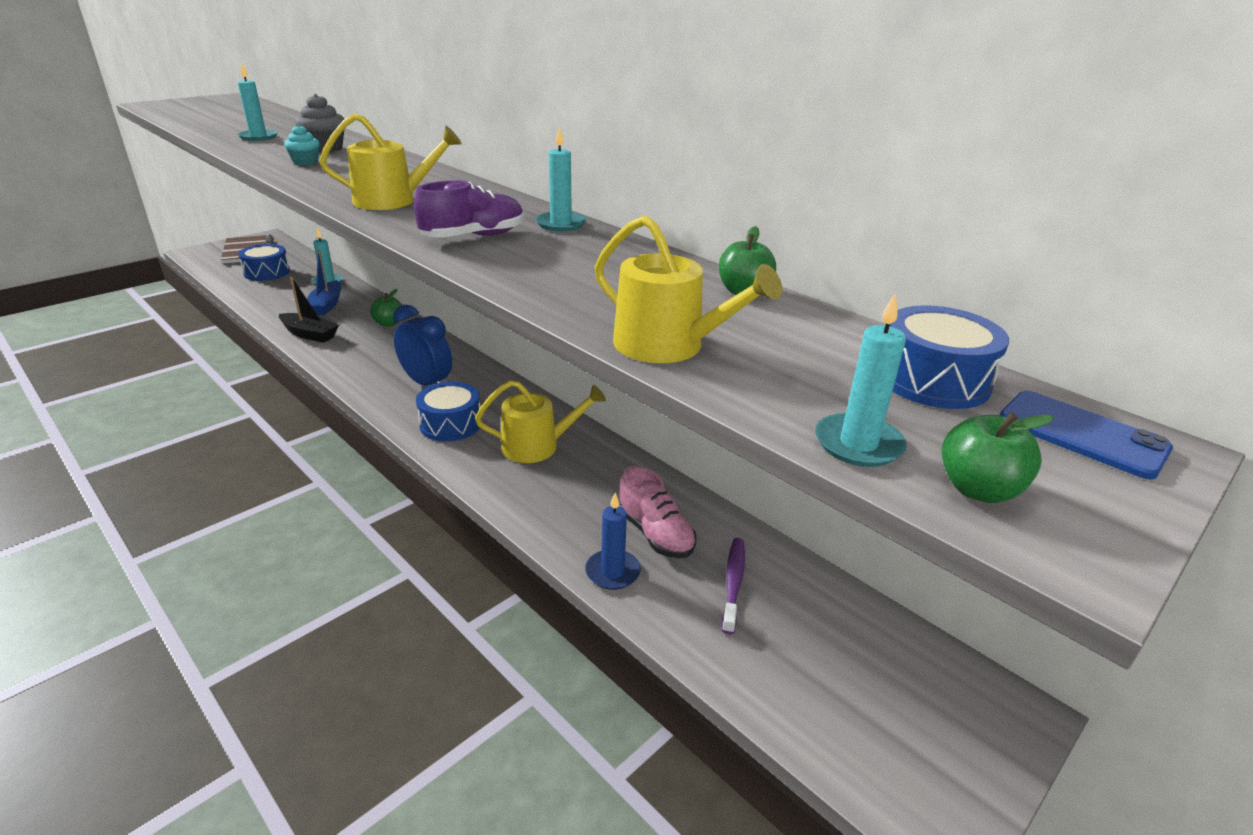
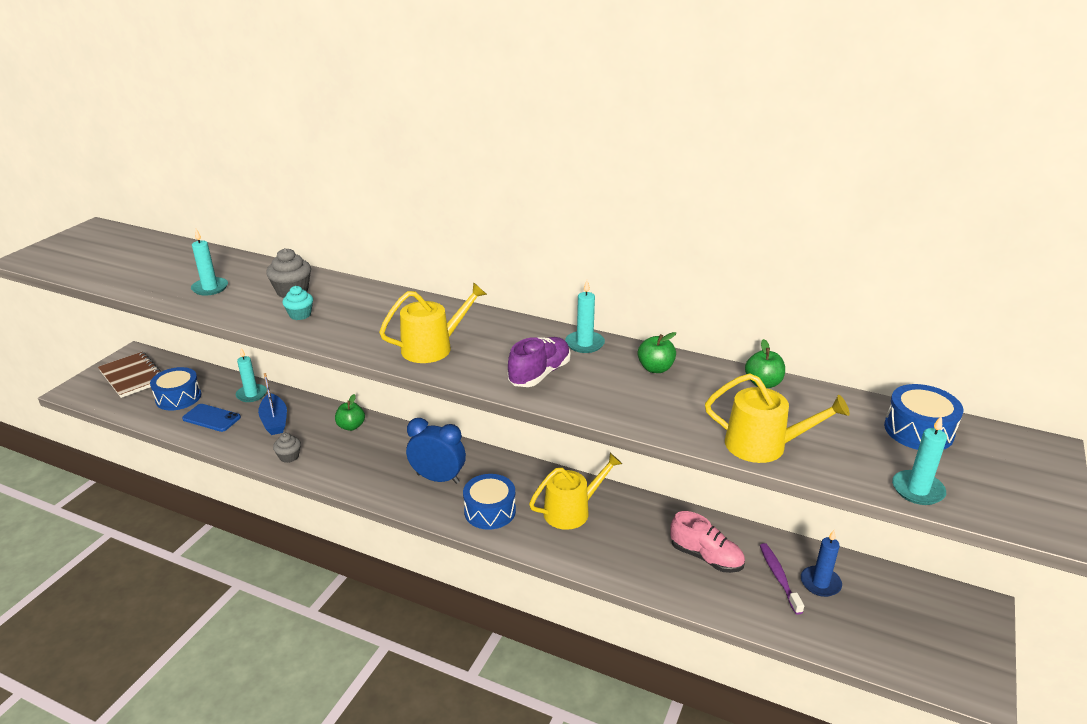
camera: 20 degrees left, 0 degrees up
(309, 334) = (289, 456): black boat -> grey cupcake
(612, 572) = (699, 595): blue candle -> blue candle (820, 583)
(978, 489) = (989, 502): green apple -> green apple (655, 368)
(1081, 434) = (1010, 449): blue phone -> blue phone (211, 418)

